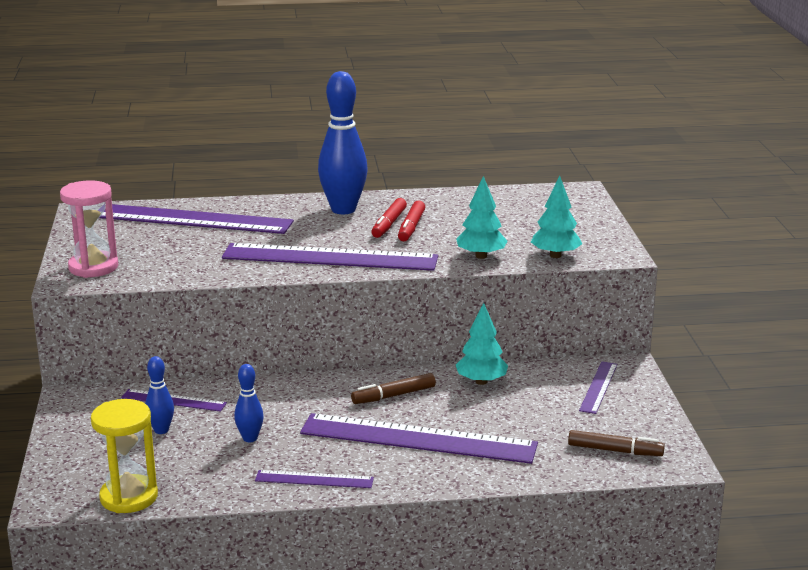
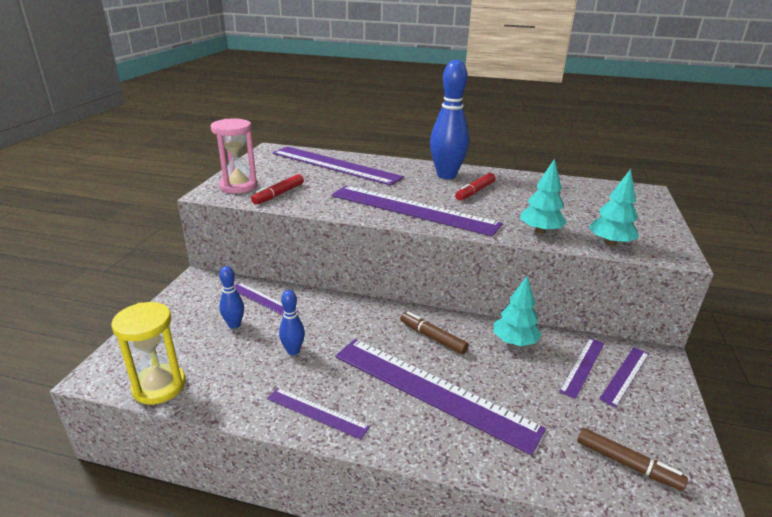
camera: 20 degrees right, 5 degrees up
(394, 395) = (432, 337): brown marker -> brown marker turned 45 degrees clockwise
(411, 227) = (492, 197): red marker -> red marker (279, 194)
(556, 388) = (583, 366): none -> purple ruler

